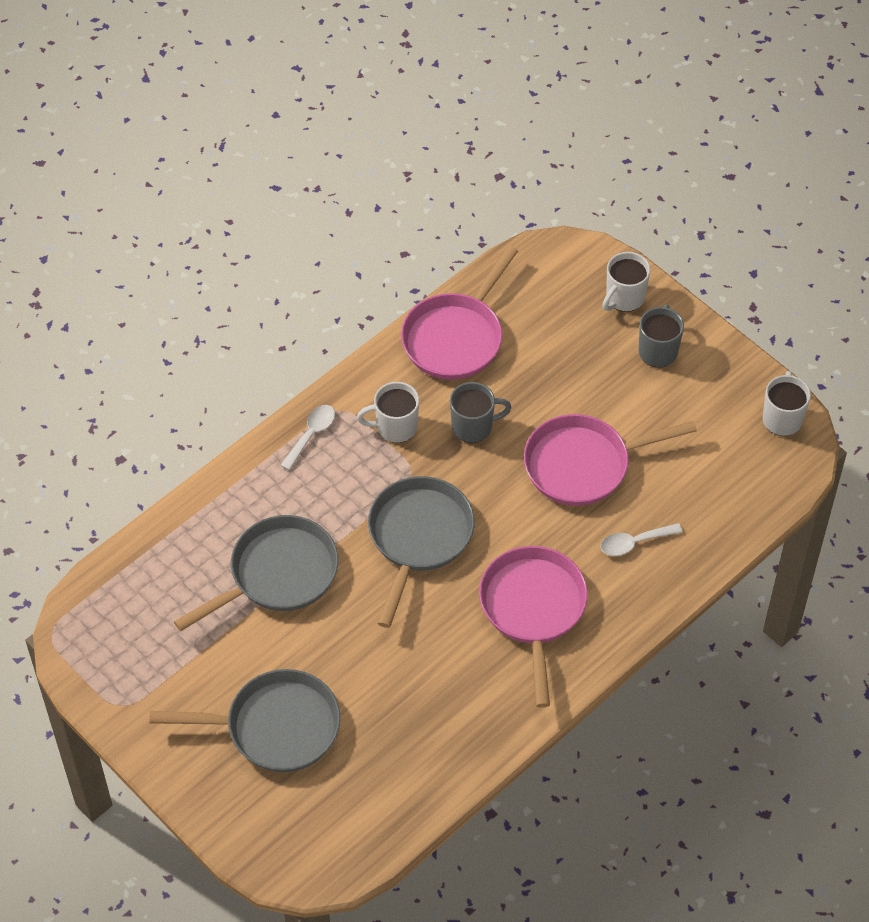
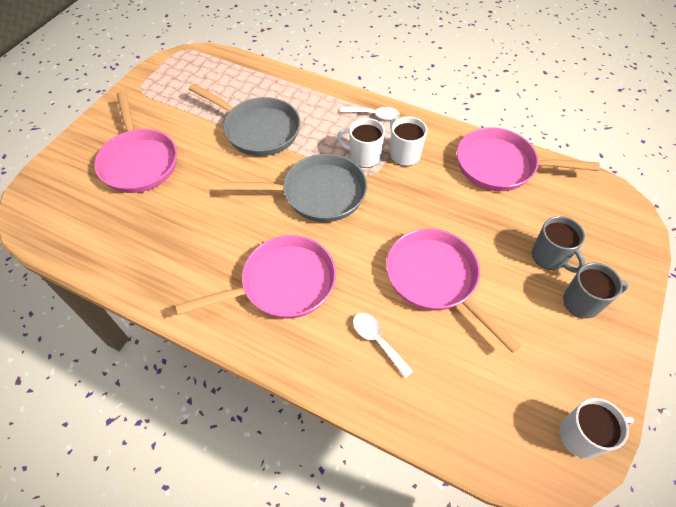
camera: 70 degrees right, 0 degrees up
(275, 727) = (139, 162): grey pan -> pink pan
(473, 427) = (430, 198): grey mug -> grey mug (549, 257)
(624, 298) = (615, 261): white mug -> white mug (363, 157)

